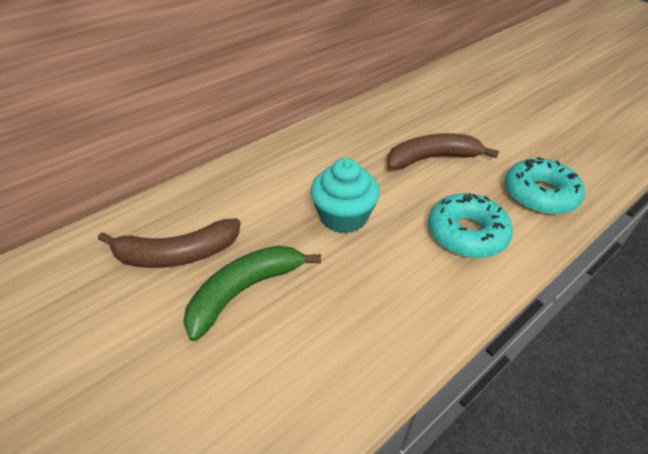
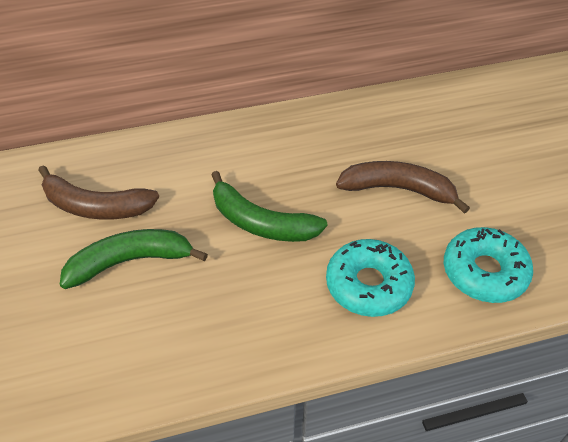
camera: 25 degrees right, 5 degrees up
(343, 217) = (261, 223): turquoise cupcake -> green banana

